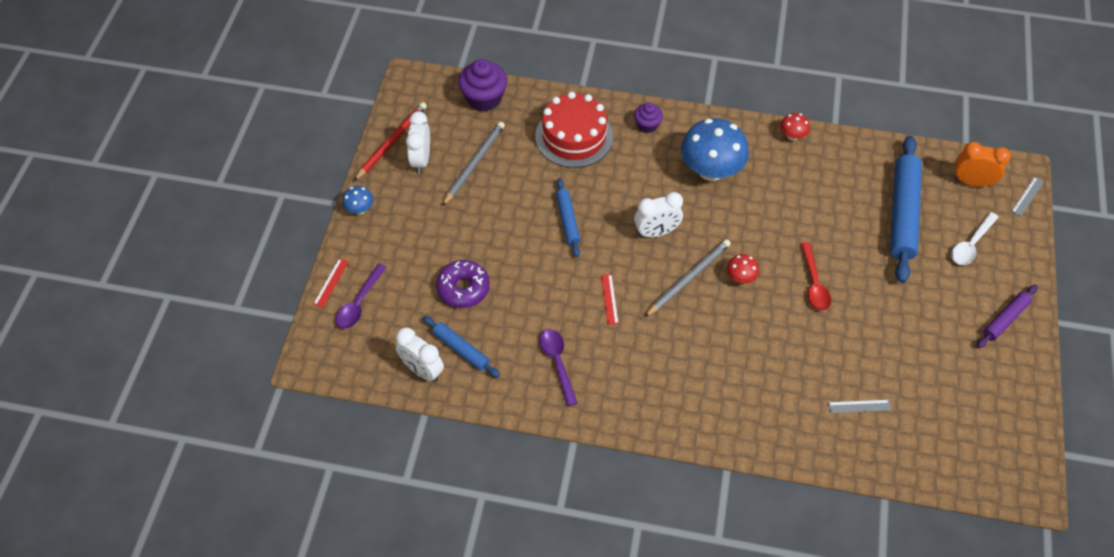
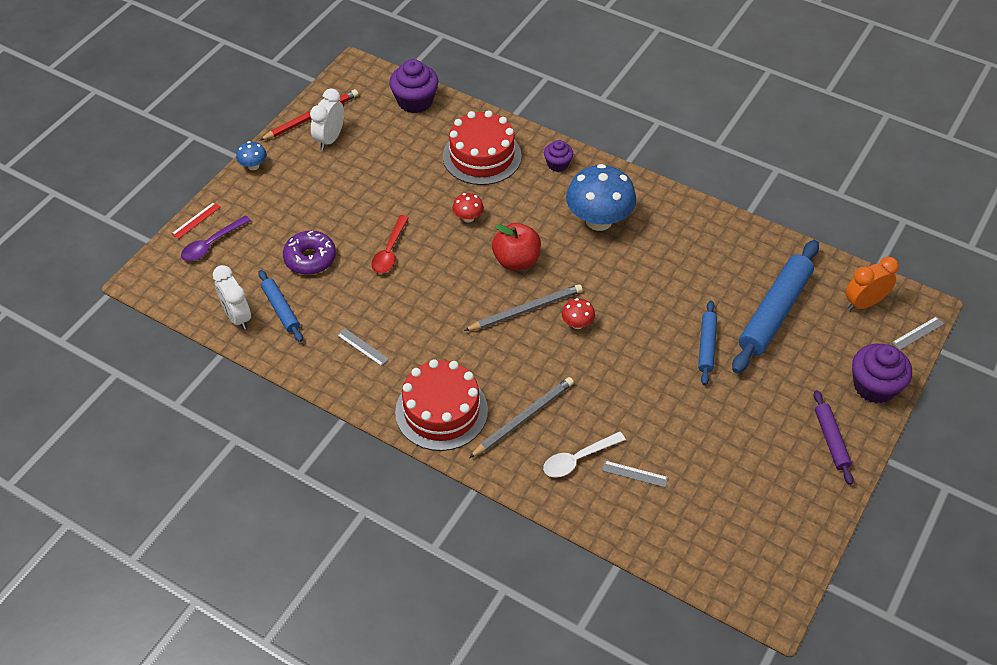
camera: 20 degrees right, 5 degrees down
(474, 164) = (376, 155): grey pencil -> grey pencil (523, 418)
(557, 363) = (362, 347): purple spoon -> grey ruler
(567, 220) = (437, 227): blue rolling pin -> blue rolling pin (706, 346)
(609, 299) = (440, 306): red ruler -> none
(656, 232) = (516, 261): white clock -> red apple
(661, 403) = (441, 411): none -> red cake
(792, 136) = (698, 211): red mushroom -> red mushroom (468, 218)
(814, 283) = (648, 350): red spoon -> red spoon (389, 251)
(971, 182) = (864, 303): orange clock -> orange clock turned 60 degrees counterclockwise
(971, 244) = (832, 361): white spoon -> white spoon (578, 459)
(1005, 319) = (831, 440): purple rolling pin -> purple rolling pin turned 75 degrees counterclockwise
(1016, 257) = (874, 386): none -> purple cupcake

